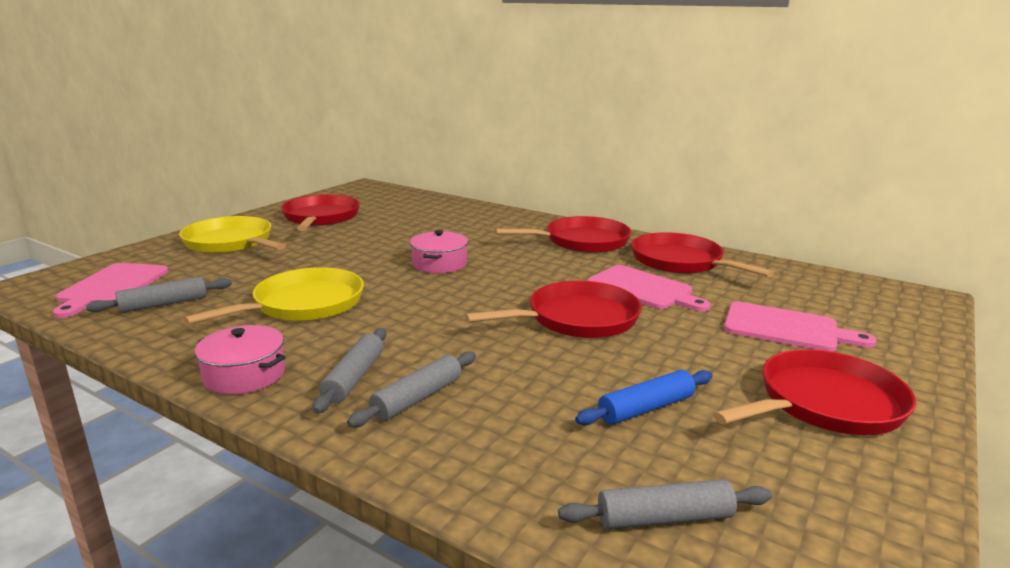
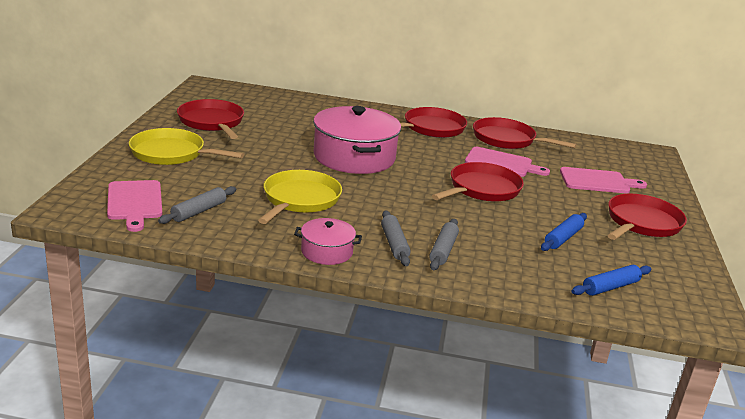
camera: 25 degrees left, 5 degrees up
(439, 264) = (354, 157): pink pot -> pink pot, size x2.00
(664, 518) = (610, 287): grey rolling pin -> blue rolling pin

